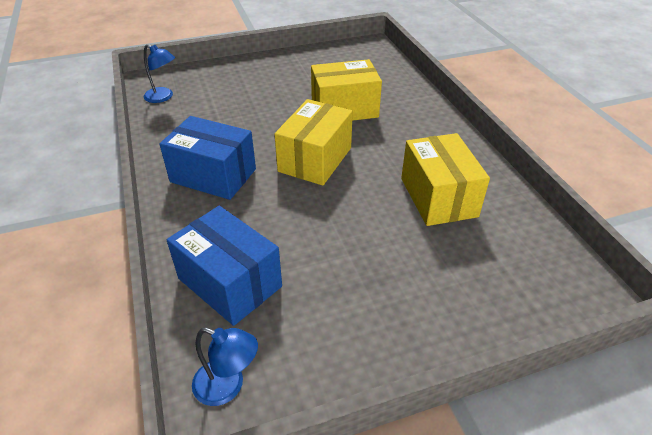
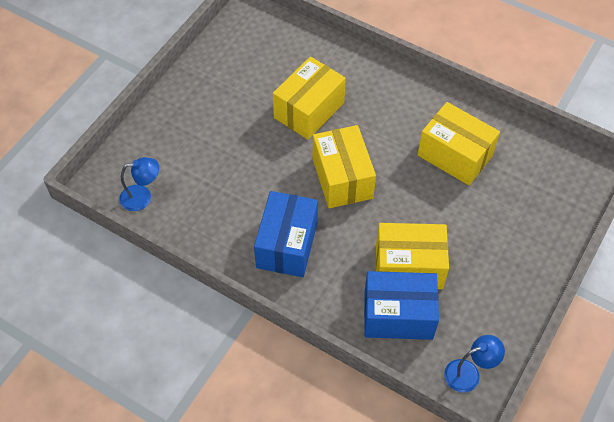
camera: 40 degrees left, 15 degrees up
(213, 175) = (287, 245): blue box -> blue box turned 60 degrees counterclockwise
(290, 251) = (409, 266): none -> yellow box

